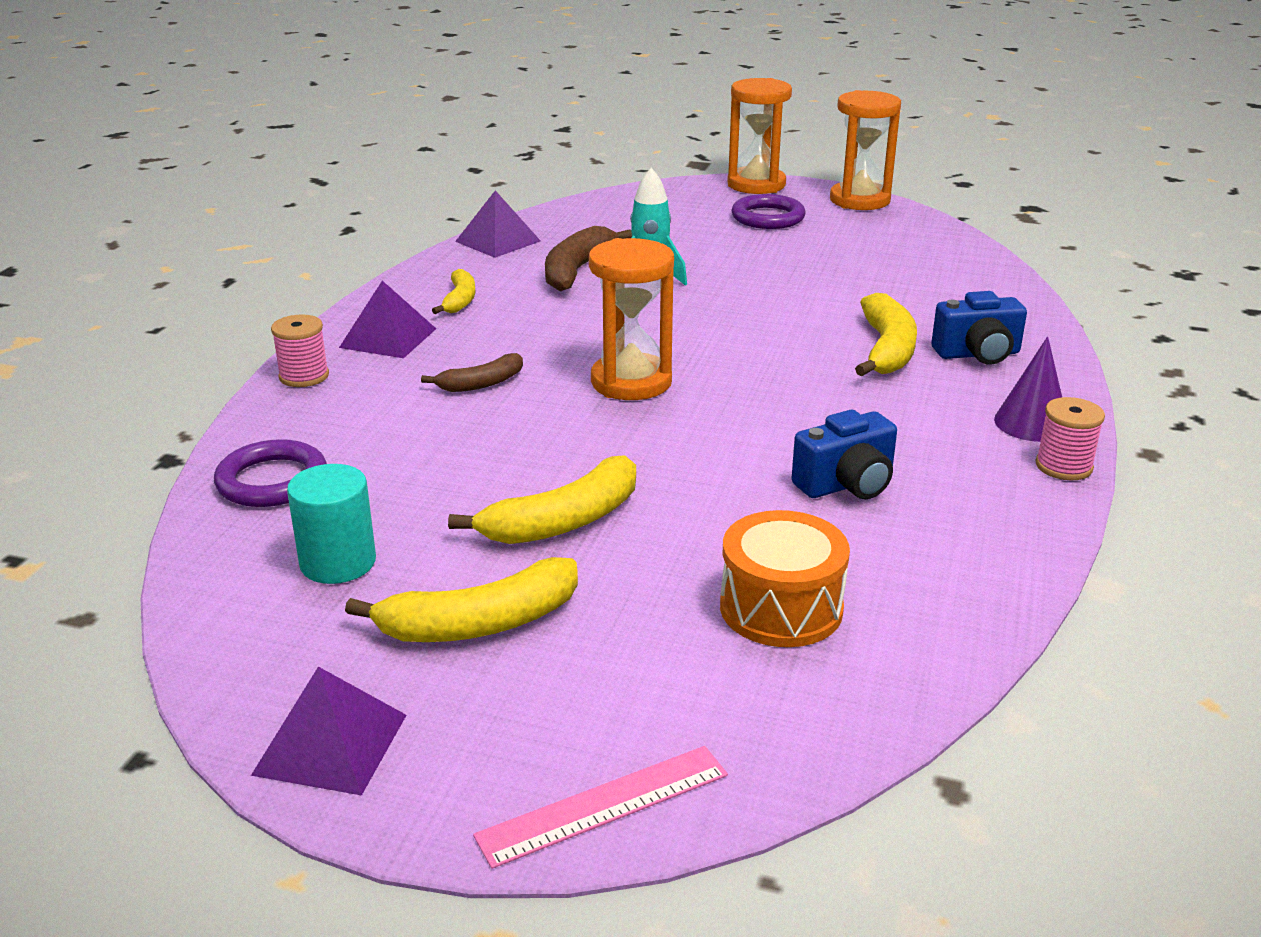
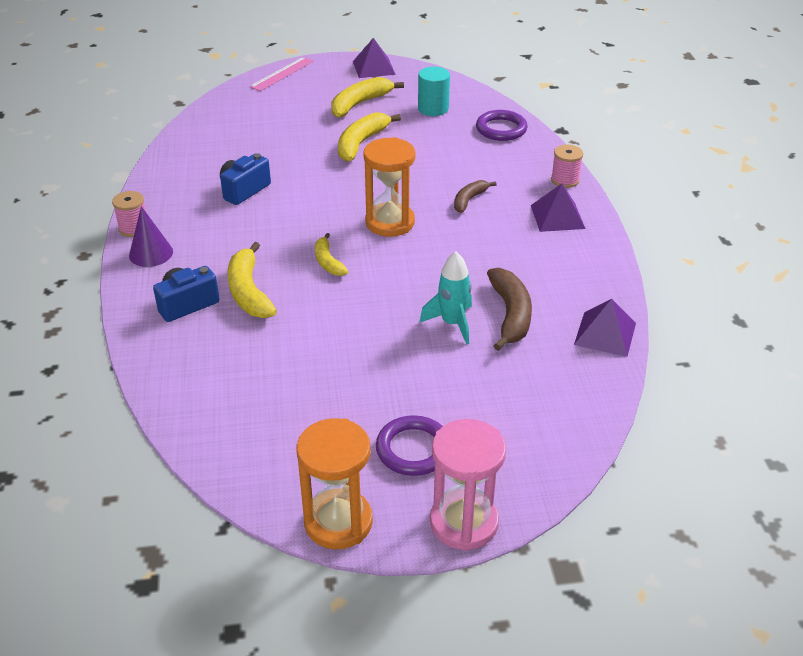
camera: 155 degrees right, 10 degrees up
(460, 300) = (554, 259): yellow banana -> yellow banana (328, 262)
(756, 184) = (463, 522): orange hourglass -> pink hourglass
(781, 608) = (252, 133): orange drum -> none

